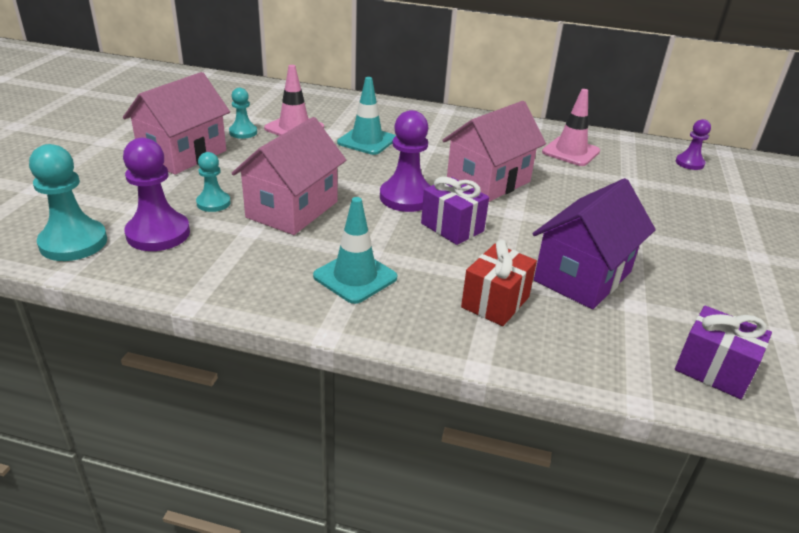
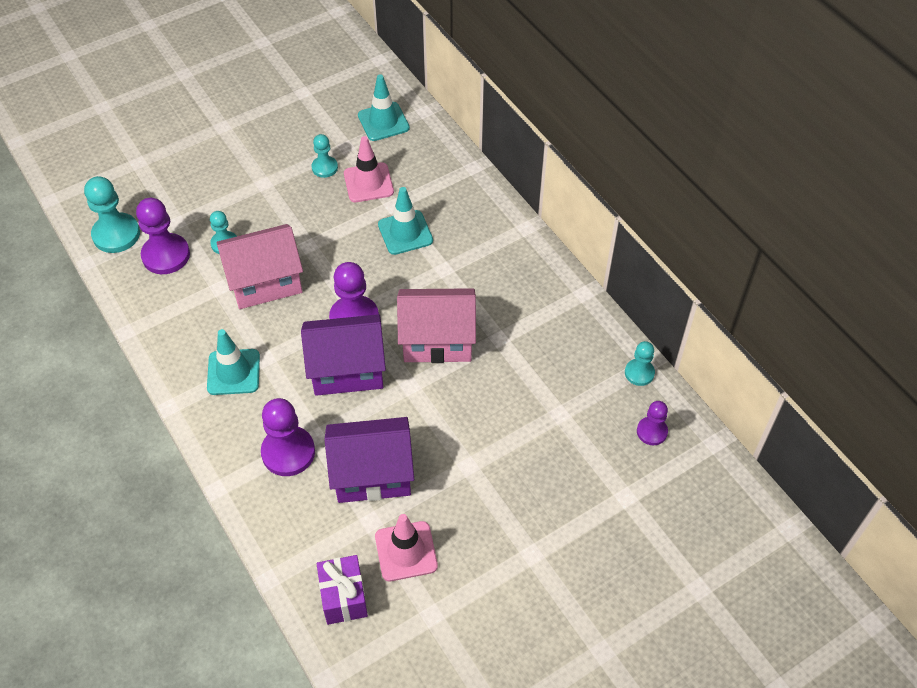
camera: 45 degrees right, 20 degrees up
(183, 155) = (257, 174): pink house -> none
(256, 98) = (383, 122): none -> turquoise traffic cone
(452, 227) = (347, 370): purple gift -> purple house
(495, 302) = (288, 452): red gift -> purple pawn
(570, 152) = (560, 349): pink traffic cone -> pink traffic cone (406, 551)
(631, 142) = (639, 373): none -> turquoise pawn

